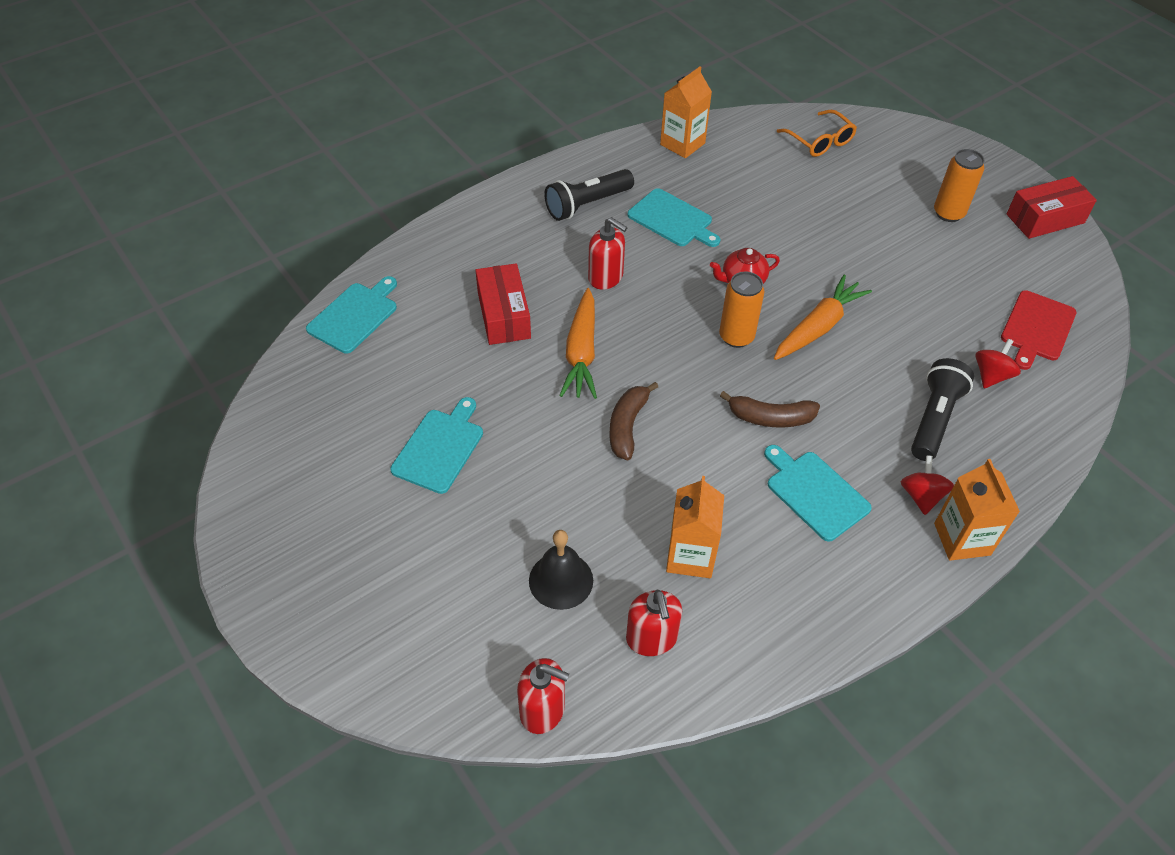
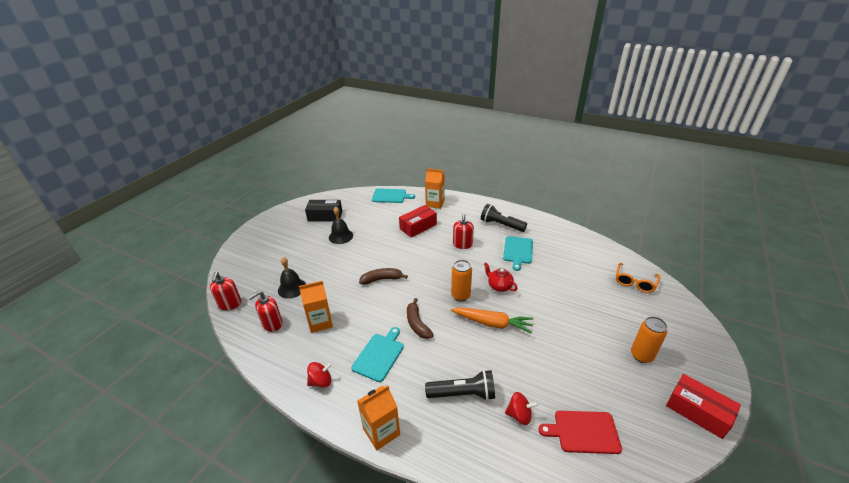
camera: 65 degrees right, 15 degrees down
(336, 454) = (325, 216): none -> black box
(440, 448) = (341, 236): turquoise cutting board -> black bell
(581, 352) = (413, 253): orange carrot -> none
(682, 144) = (572, 237): orange carton -> orange carton (435, 203)
(921, 496) = (402, 403): red spinning top -> red spinning top (321, 381)

